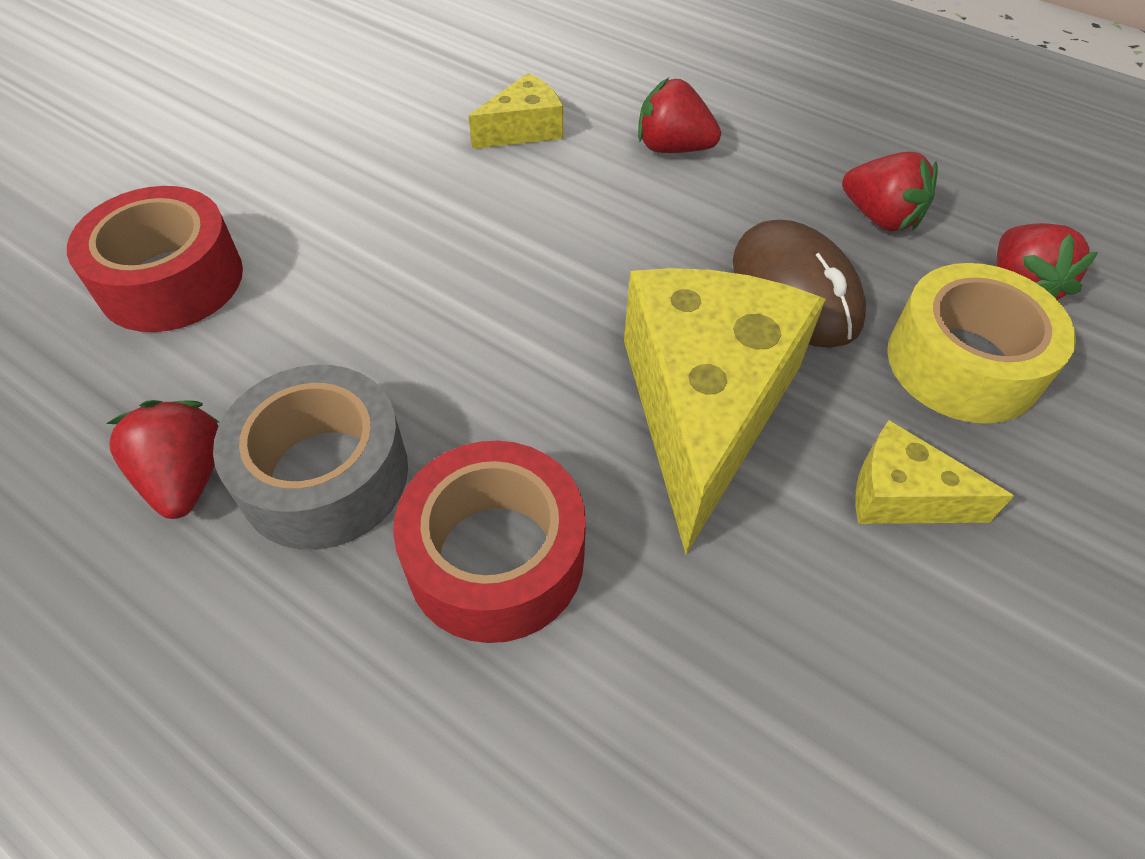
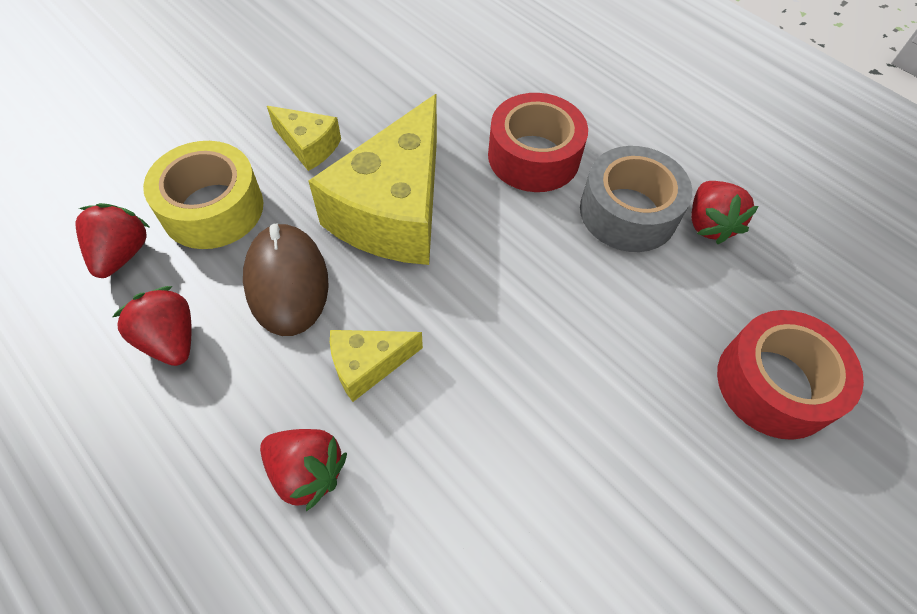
camera: 170 degrees left, 5 degrees up
(524, 129) = (455, 538): yellow cheese -> yellow cheese (368, 365)

